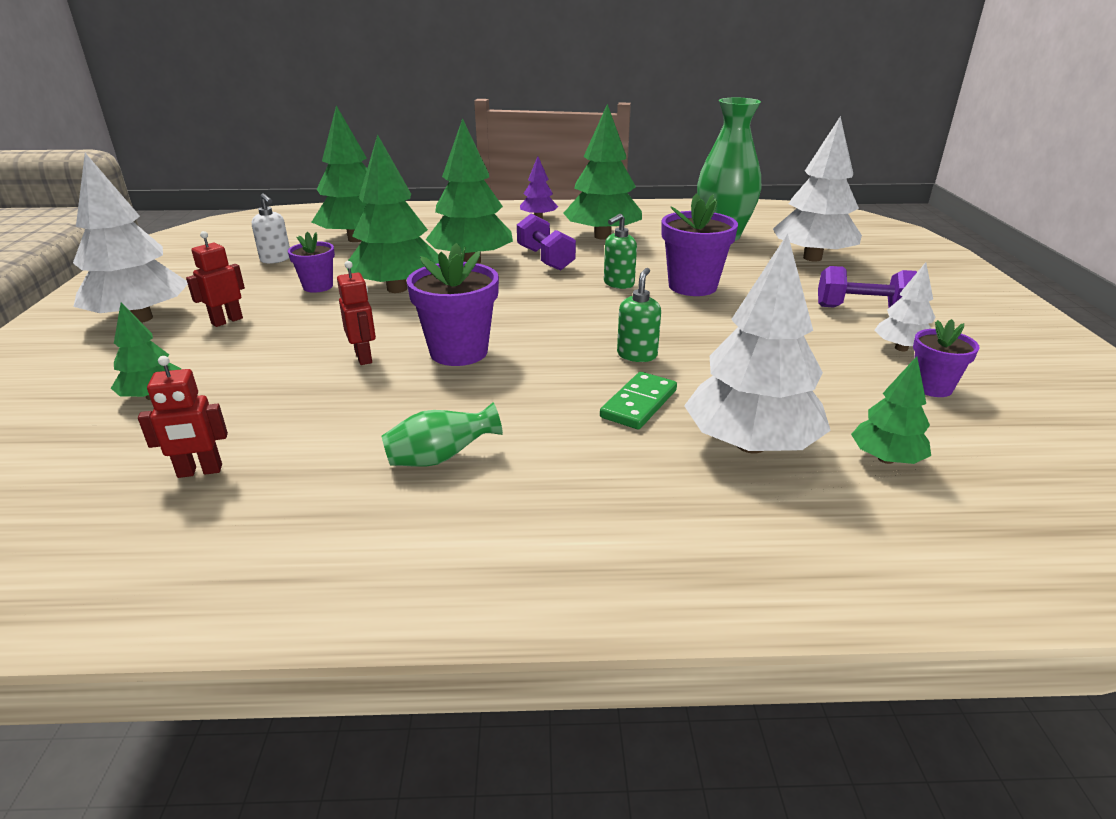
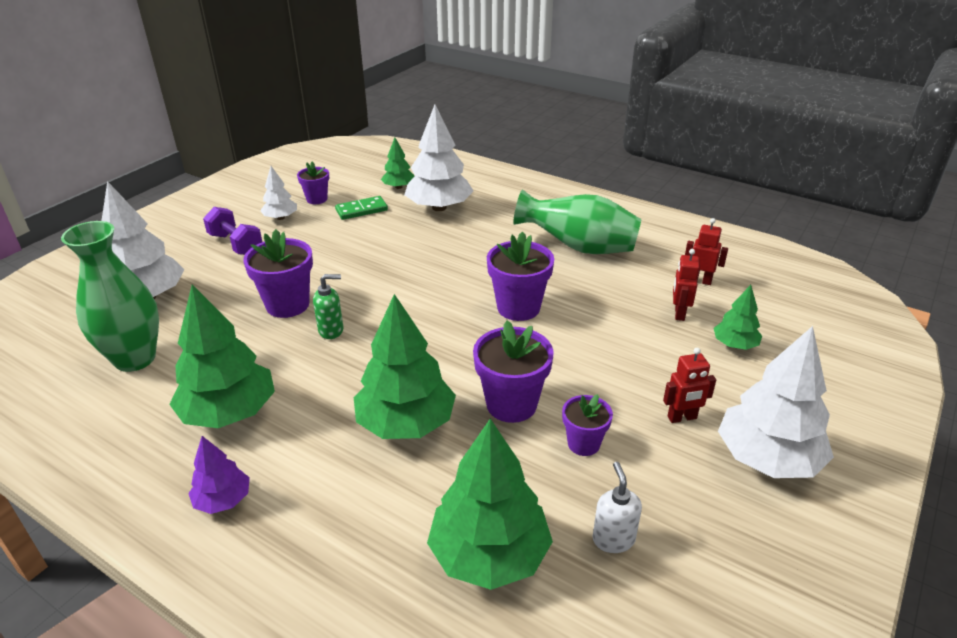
camera: 145 degrees left, 5 degrees up
(364, 357) = (584, 327): red robot -> red robot (679, 313)
(397, 289) = (511, 404): green tree -> purple flower pot
(440, 458) = (579, 247): green vase -> green vase, size x2.01
(545, 259) = (336, 395): purple dumbbell -> none
(637, 355) = (417, 265): green soap dispenser -> none
(639, 404) = (458, 239): green domino -> green domino (361, 210)

